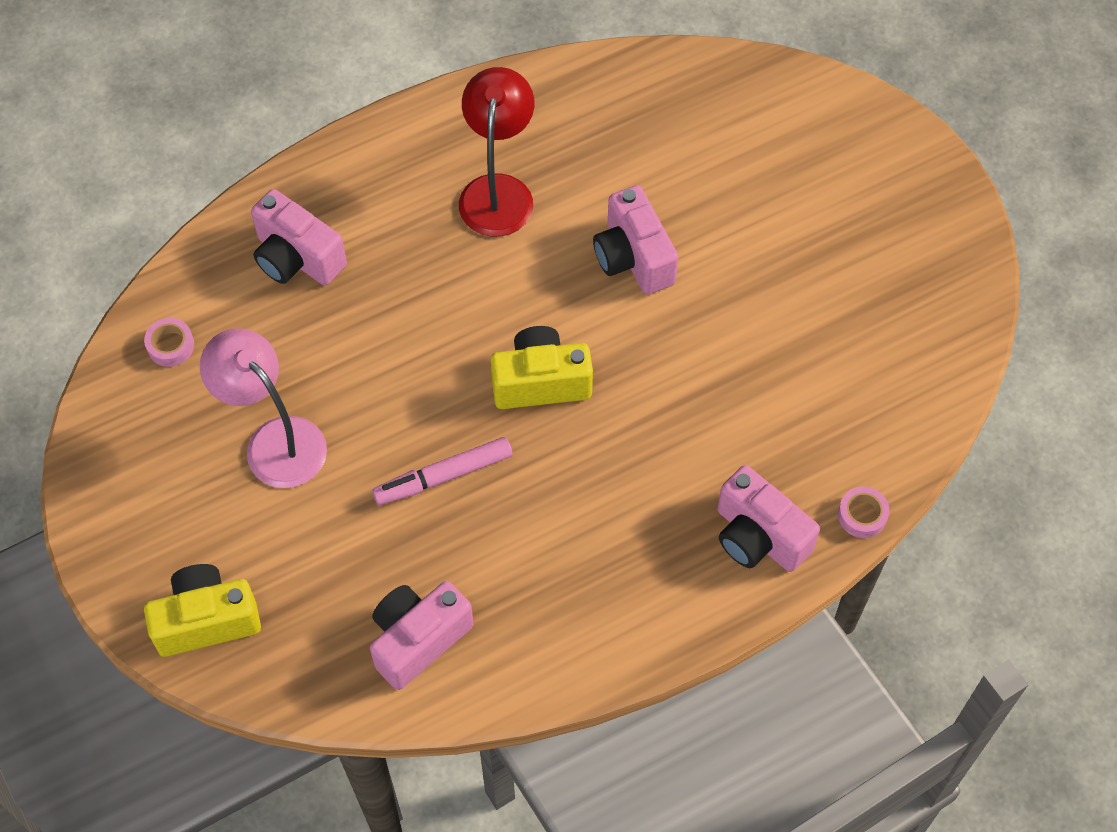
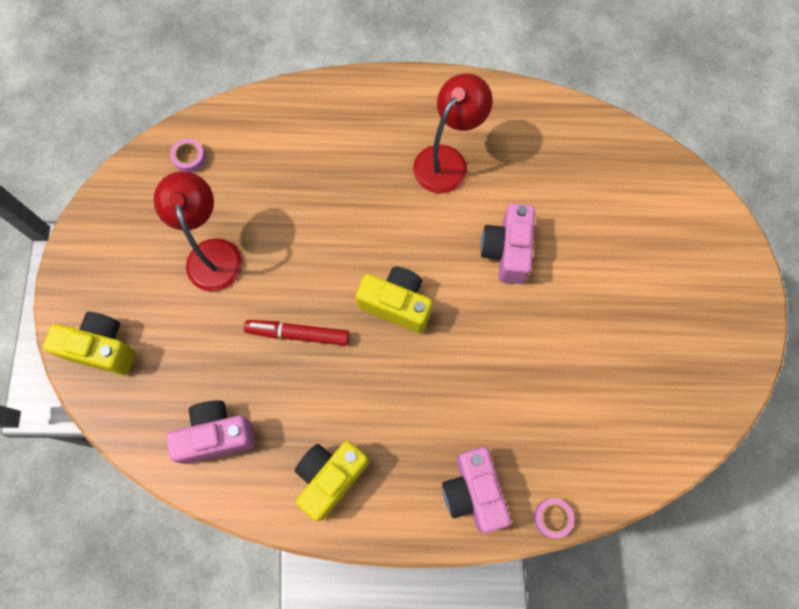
camera: 30 degrees right, 10 degrees up
(274, 440) = (212, 253): pink lamp -> red lamp
(297, 258) = (297, 140): pink camera -> none
(443, 476) = (298, 334): pink marker -> red marker
(585, 610) = (330, 477): none -> yellow camera

